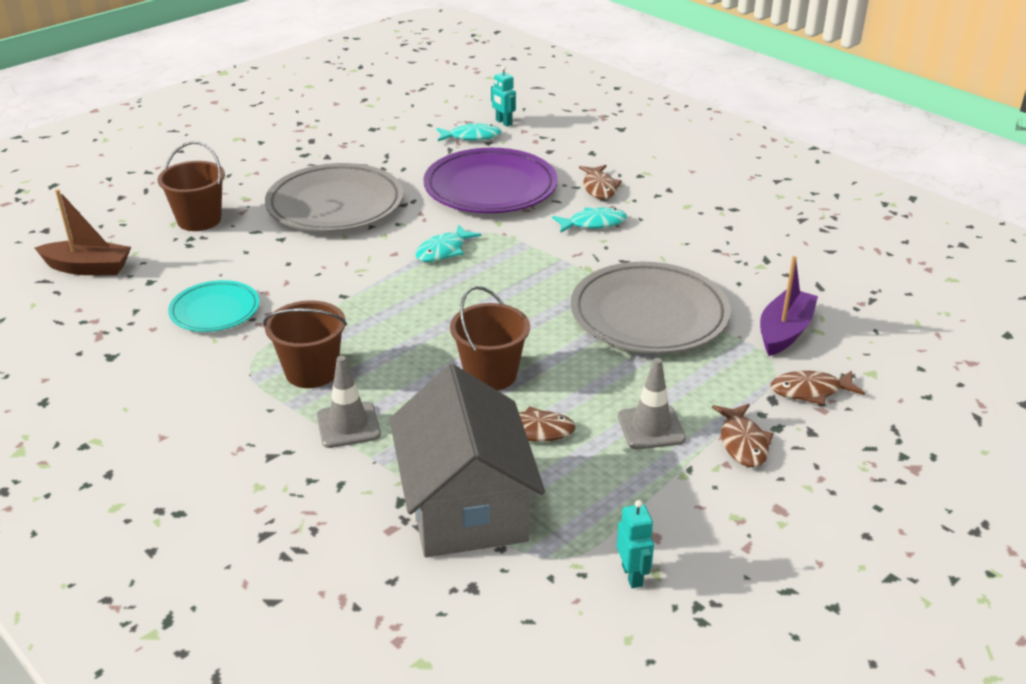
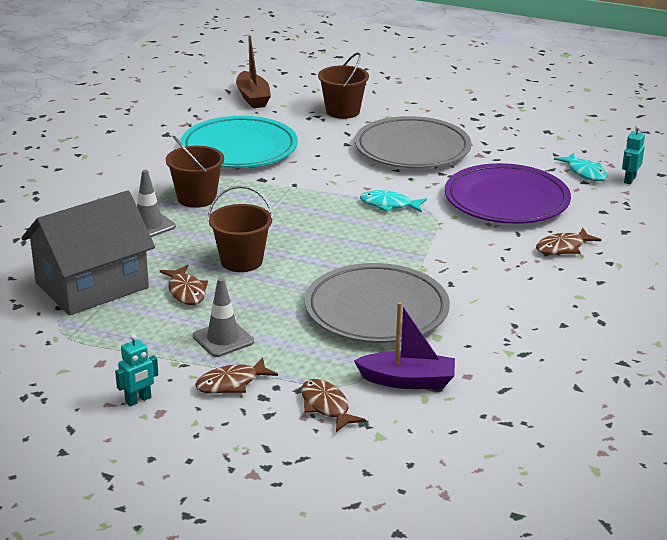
camera: 65 degrees right, 5 degrees down
(215, 311) = (239, 149): turquoise plate -> turquoise plate, size x1.77
(593, 223) = (497, 257): turquoise fish -> none
(632, 575) = (55, 361): turquoise robot -> turquoise robot (138, 400)

